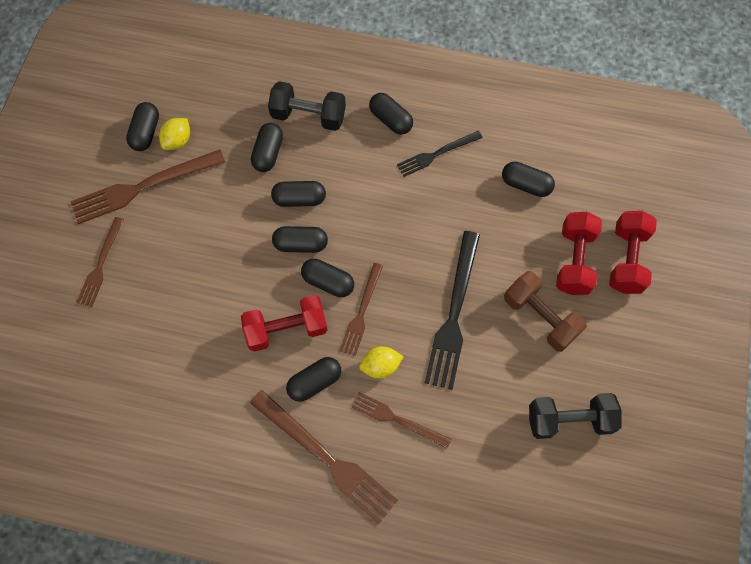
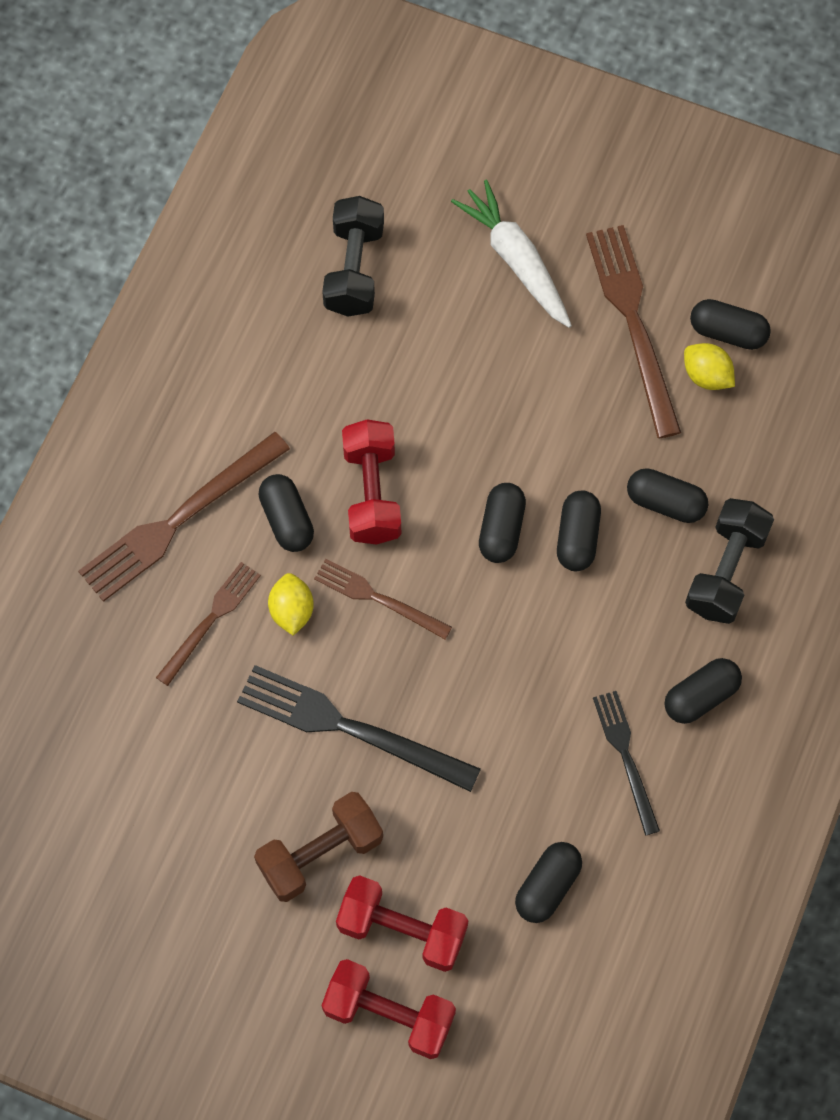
camera: 100 degrees right, 0 degrees up
(101, 265) = (516, 260): brown fork -> white carrot
(328, 282) = (433, 559): black capsule -> none
(569, 419) = (159, 856): black dumbbell -> black dumbbell (354, 269)

